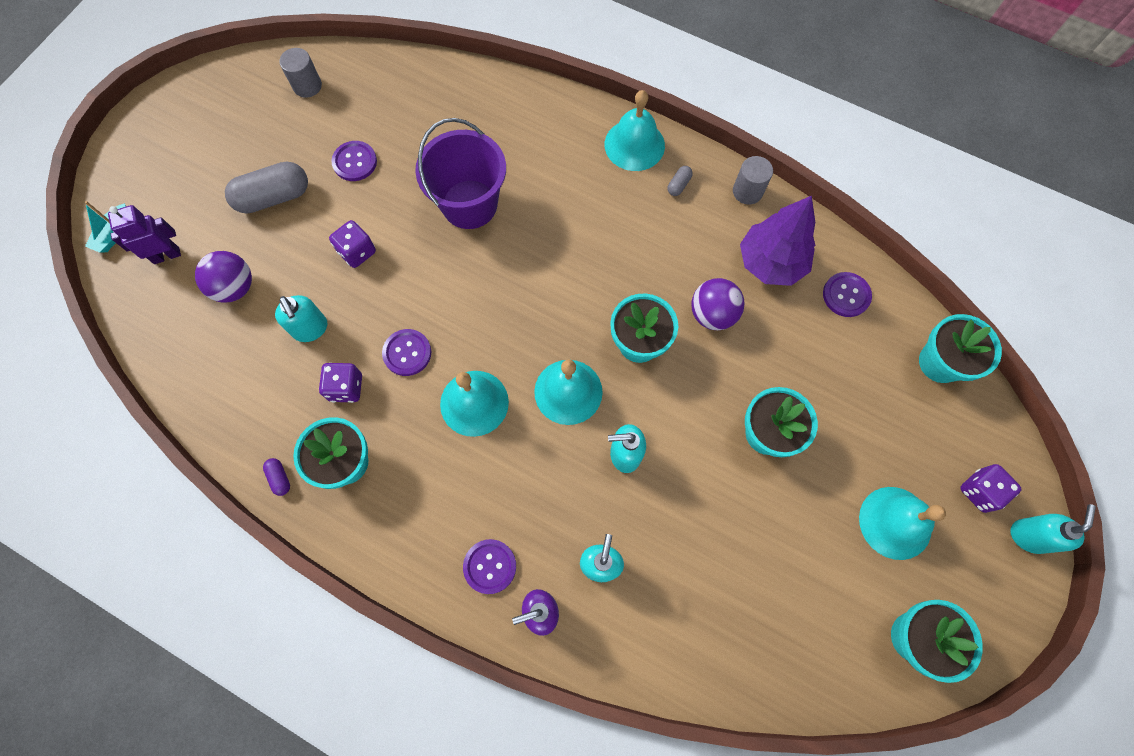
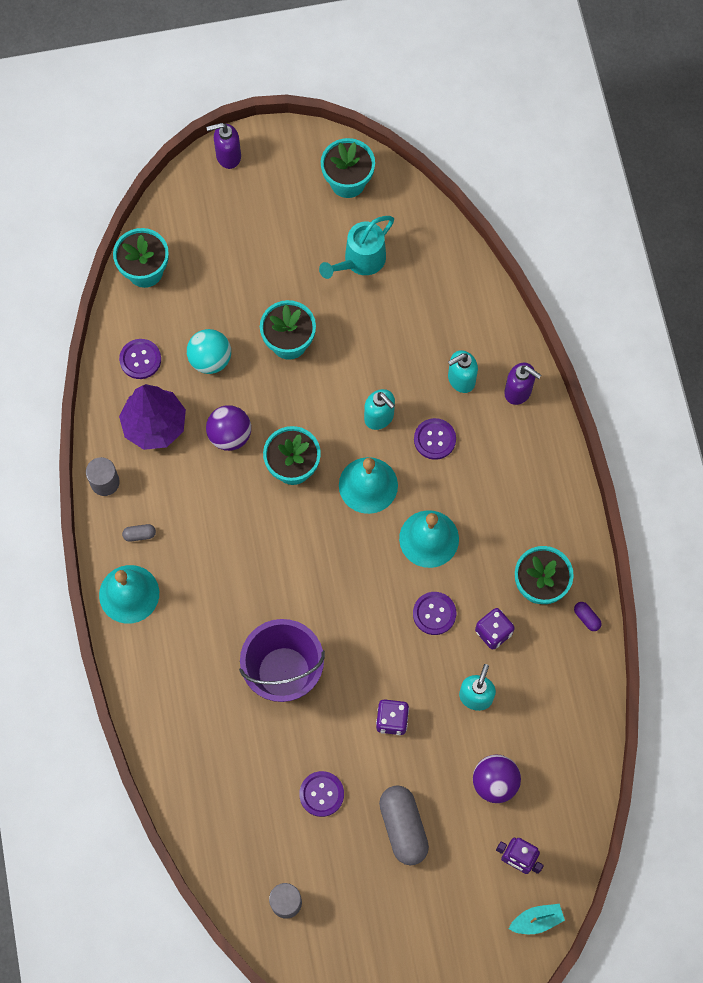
camera: 130 degrees left, 0 degrees up
(274, 197) = (403, 827): grey capsule -> grey capsule turned 45 degrees clockwise
(279, 478) = (586, 618): purple capsule -> purple capsule turned 60 degrees counterclockwise
(490, 566) = (520, 441): purple button -> purple button (434, 439)
(801, 352) = (210, 359): none -> turquoise ball
(808, 572) = (360, 261): none -> turquoise watering can
(895, 522) = (284, 232): turquoise bell -> none
(979, 491) = (221, 198): purple dice -> none
(1028, 535) = (228, 156): turquoise soap dispenser -> purple soap dispenser

